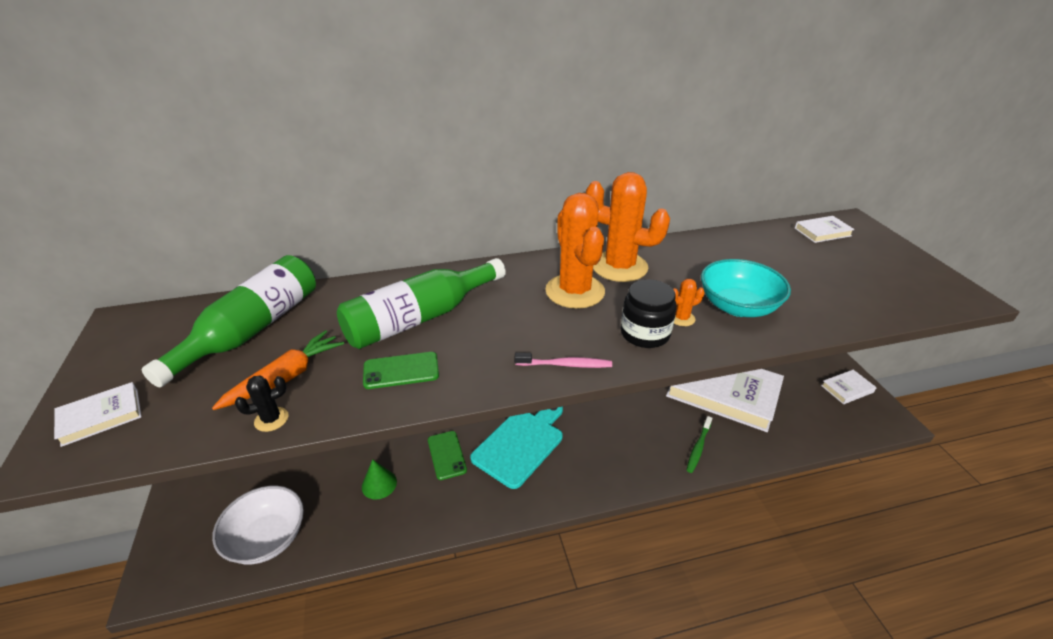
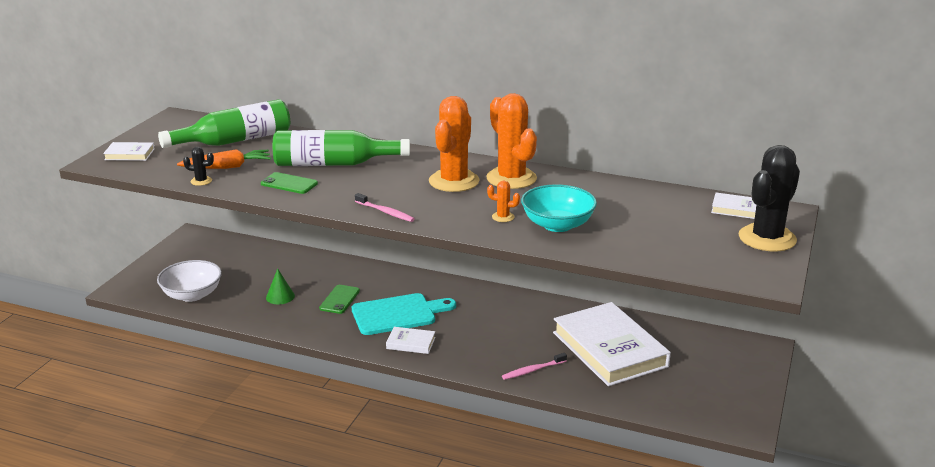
camera: 35 degrees right, 10 degrees down
(645, 333) = (462, 215): black jar -> none
(698, 447) = (533, 370): green toothbrush -> pink toothbrush
(847, 389) = (738, 394): white book -> white book (411, 343)
(888, 253) = (767, 238): none -> black cactus

